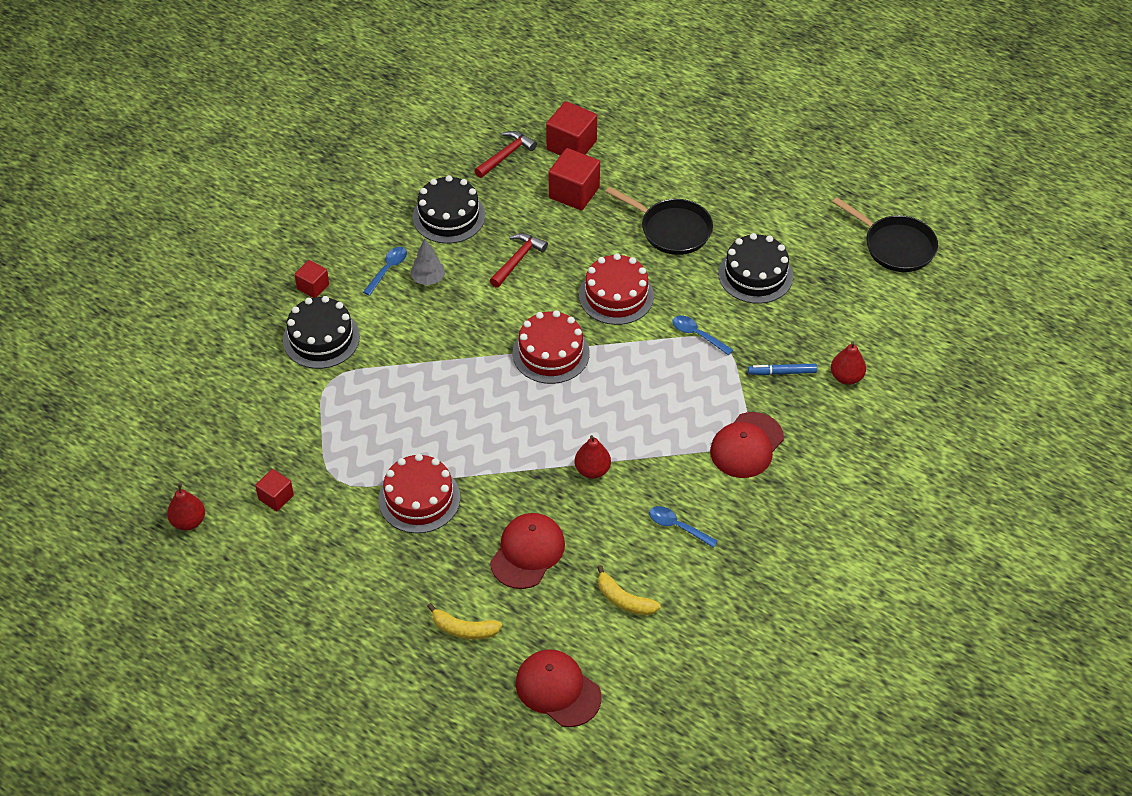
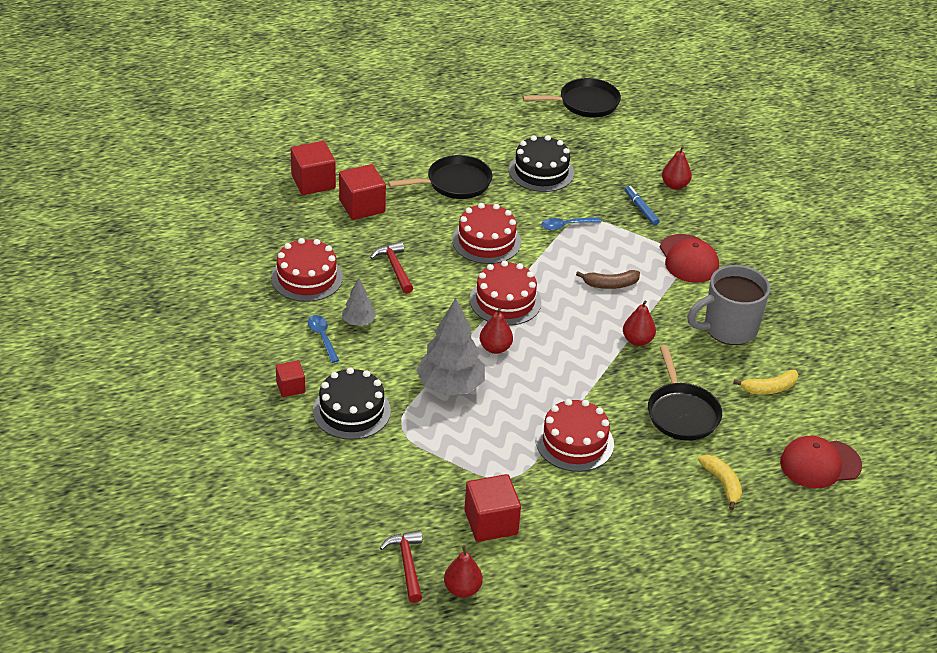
camera: 55 degrees left, 10 degrees down
(276, 497) = (491, 522): red cube -> red cube, size x1.70
(408, 381) = (450, 386): none -> grey tree
(449, 216) = (307, 277): black cake -> red cake
(464, 629) = (722, 484): yellow banana -> yellow banana turned 75 degrees counterclockwise
(484, 381) = (495, 348): none -> red pear
(506, 155) = (281, 217): red hammer -> red hammer (407, 564)
(527, 552) = (681, 413): red cap -> black pan
(648, 410) = (610, 284): none -> brown banana
(677, 526) = (728, 328): blue spoon -> grey mug
(782, 372) = (641, 209): blue marker -> blue marker turned 120 degrees clockwise

